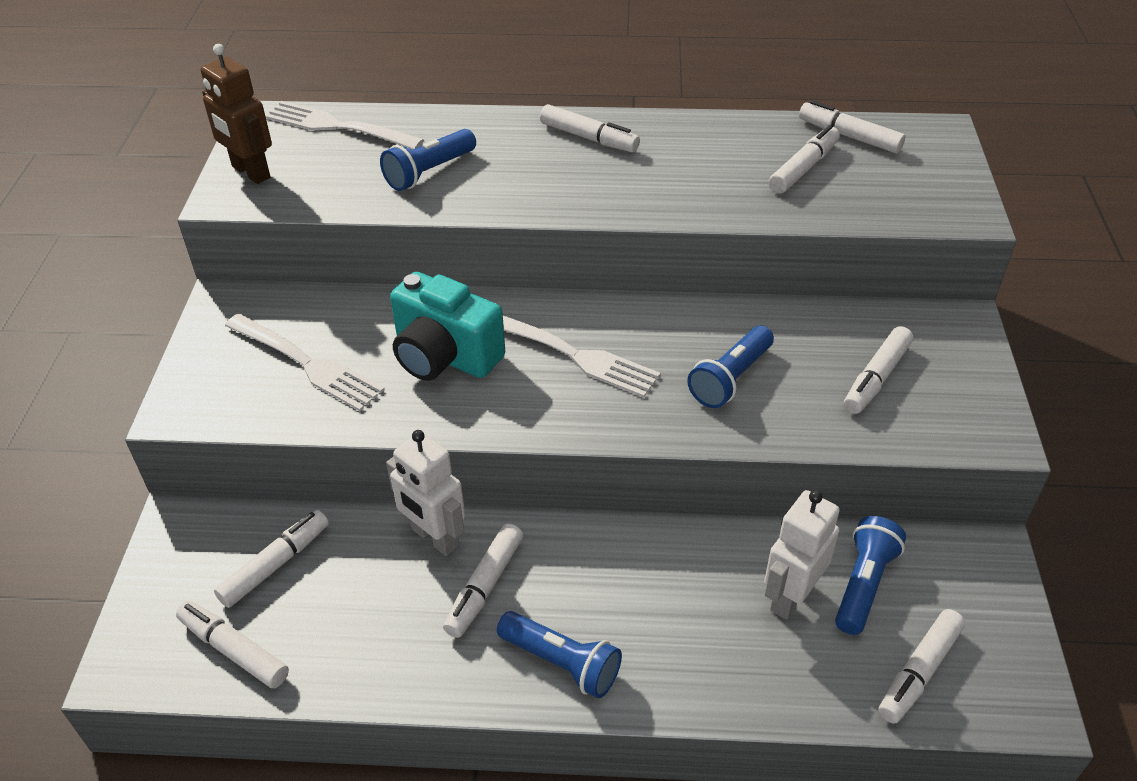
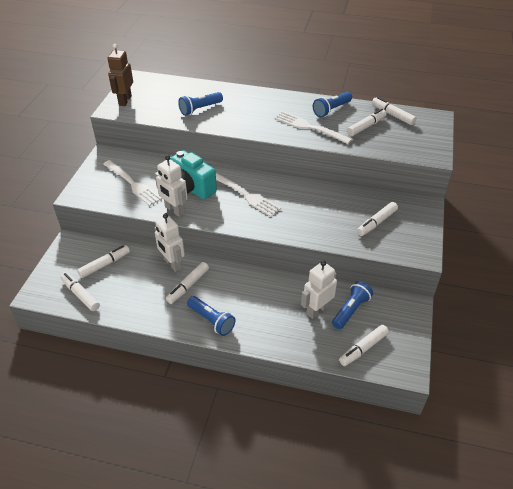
camera: 10 degrees right, 0 degrees up
(250, 172) = (125, 100): brown robot -> brown robot turned 45 degrees clockwise
(339, 127) = (167, 85): white fork -> white fork (310, 127)
(421, 413) = (174, 210): none -> white robot
(589, 138) = (274, 102): white marker -> none
(731, 379) = (311, 214): blue flashlight -> blue flashlight (331, 110)

